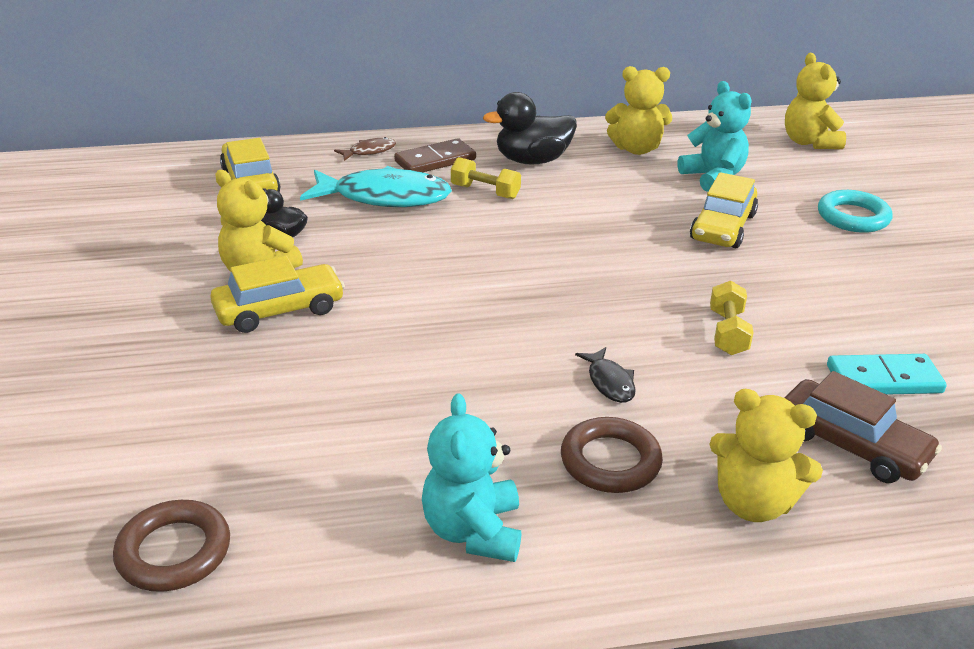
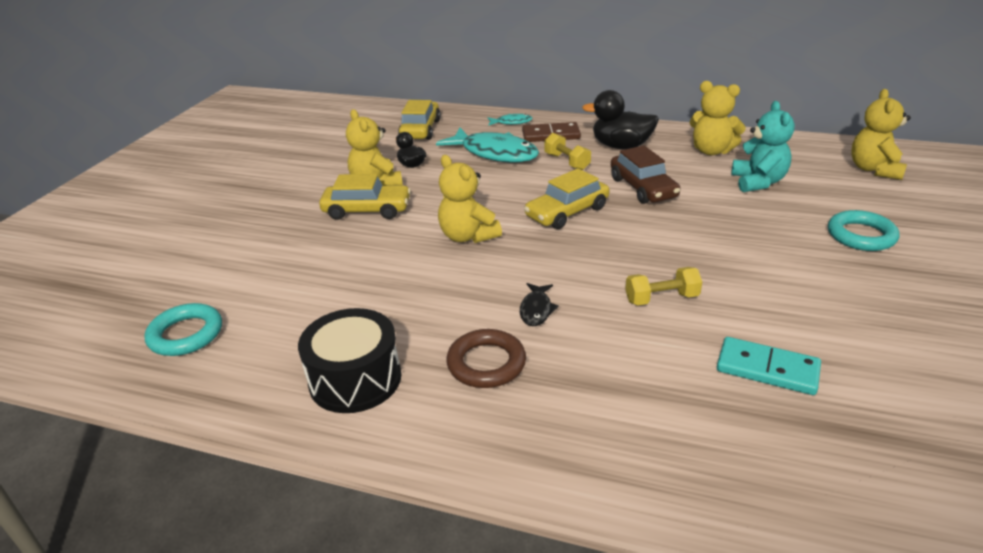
camera: 30 degrees right, 0 degrees up
(174, 551) = (186, 334): brown ring -> turquoise ring
(369, 151) = (511, 122): brown fish -> turquoise fish
(473, 531) = (355, 379): turquoise teddy bear -> black drum
(722, 227) = (731, 220): yellow car -> yellow car (567, 212)
(727, 332) = (661, 298): yellow dumbbell -> yellow dumbbell turned 45 degrees clockwise
(753, 503) = (565, 426): yellow teddy bear -> yellow teddy bear (468, 236)
(851, 445) = (688, 410): brown car -> brown car (643, 188)

